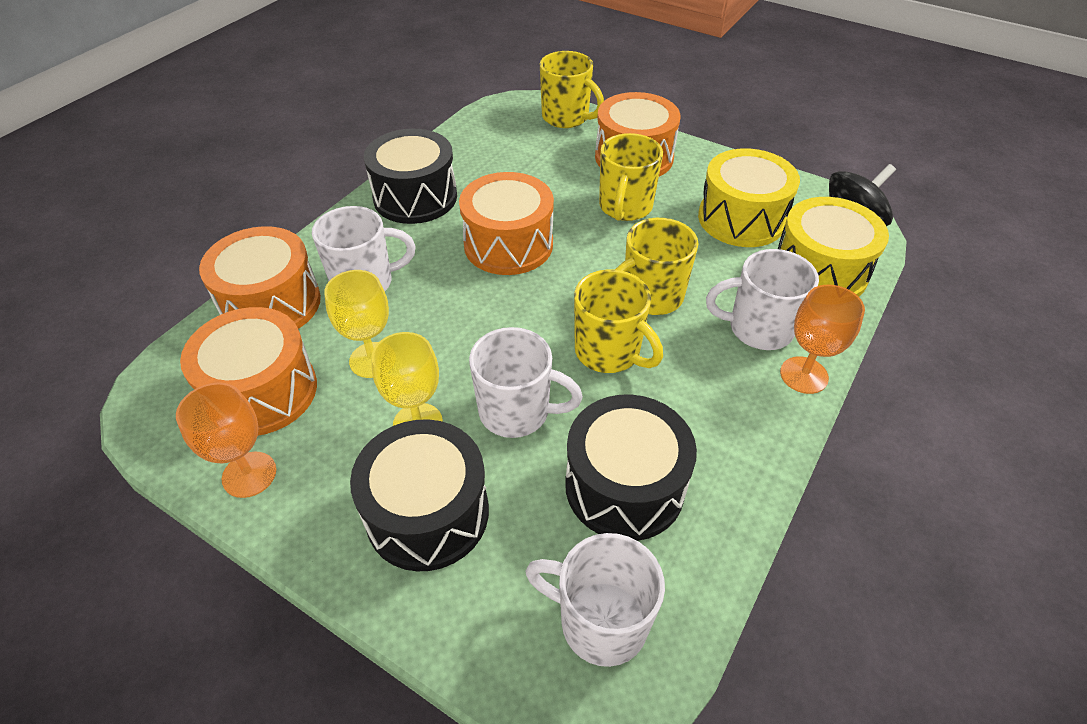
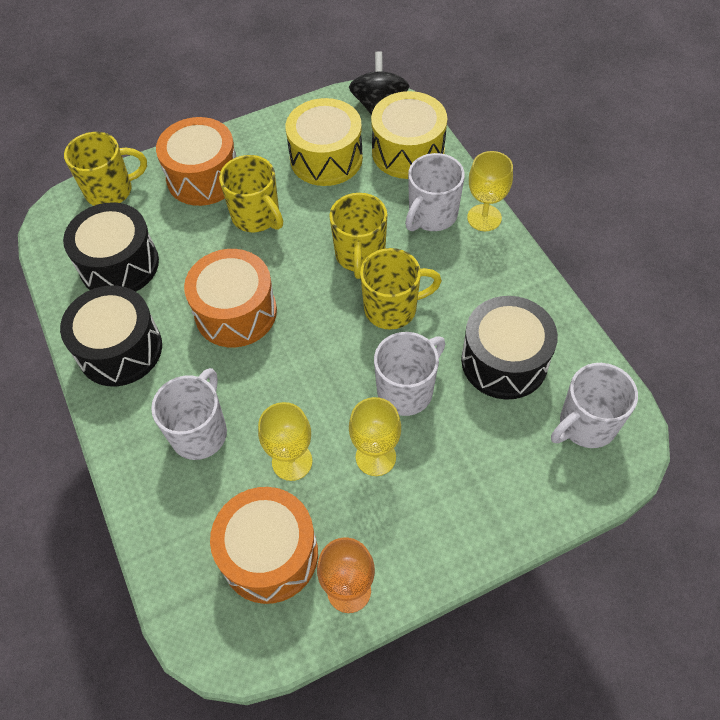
camera: 55 degrees left, 10 degrees up
(271, 304) = (170, 514): orange drum -> none
(427, 513) = (455, 484): black drum -> black drum (119, 265)
(804, 375) = (484, 218): orange goblet -> yellow goblet

